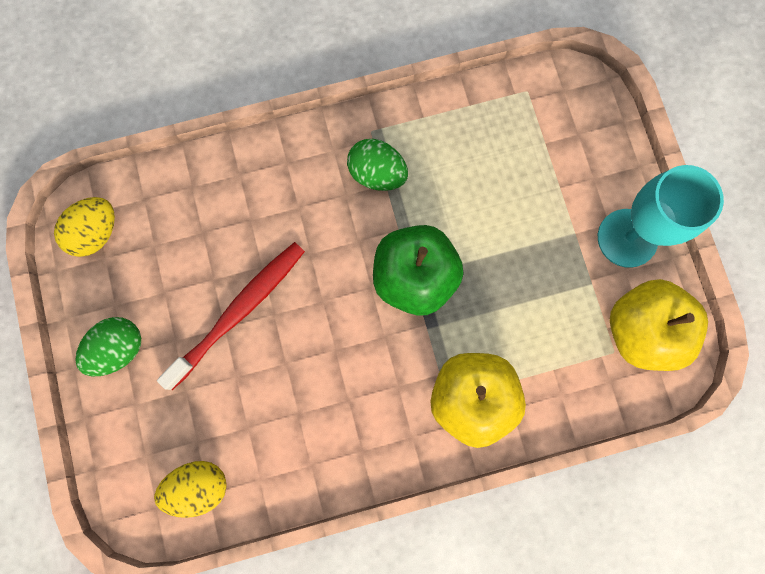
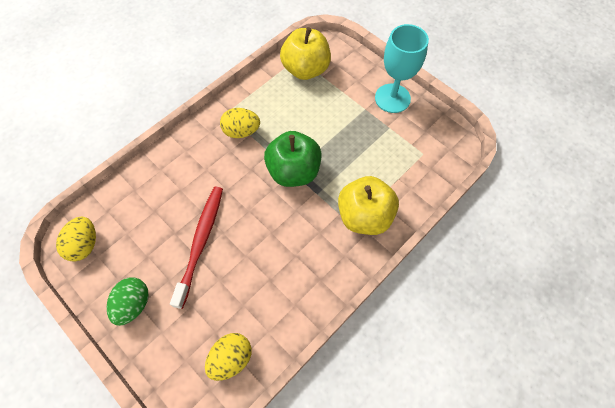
camera: 30 degrees left, 15 degrees down
(377, 174) = (241, 131): green egg -> yellow egg
(641, 330) = (429, 136): yellow apple -> yellow apple (305, 69)

